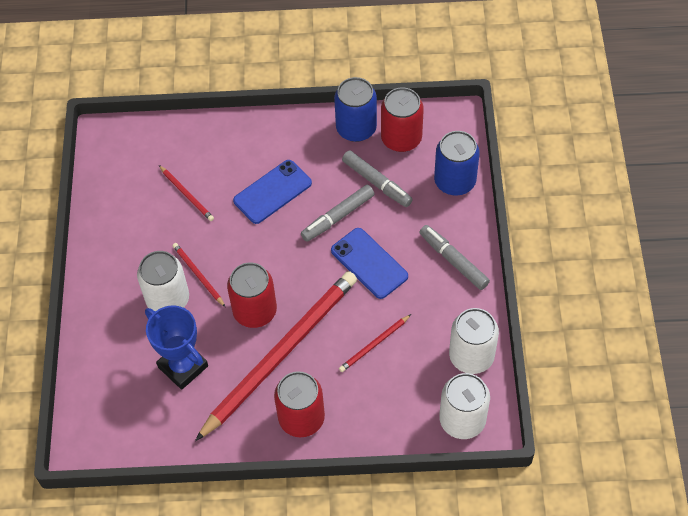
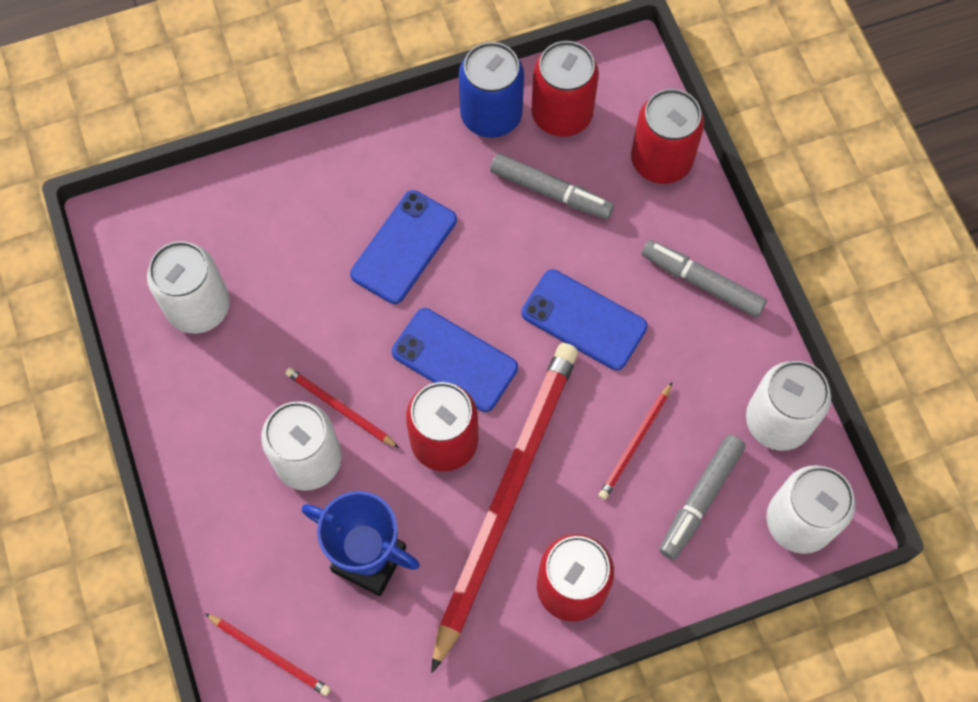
camera: 20 degrees left, 10 degrees up
(135, 194) = (199, 306): none -> white can
(187, 194) = (277, 286): red pencil -> red pencil (270, 655)
(279, 265) = (454, 360): none -> blue phone
(338, 217) = (513, 260): grey marker -> grey marker (700, 499)
(455, 181) = (661, 160): blue can -> red can

